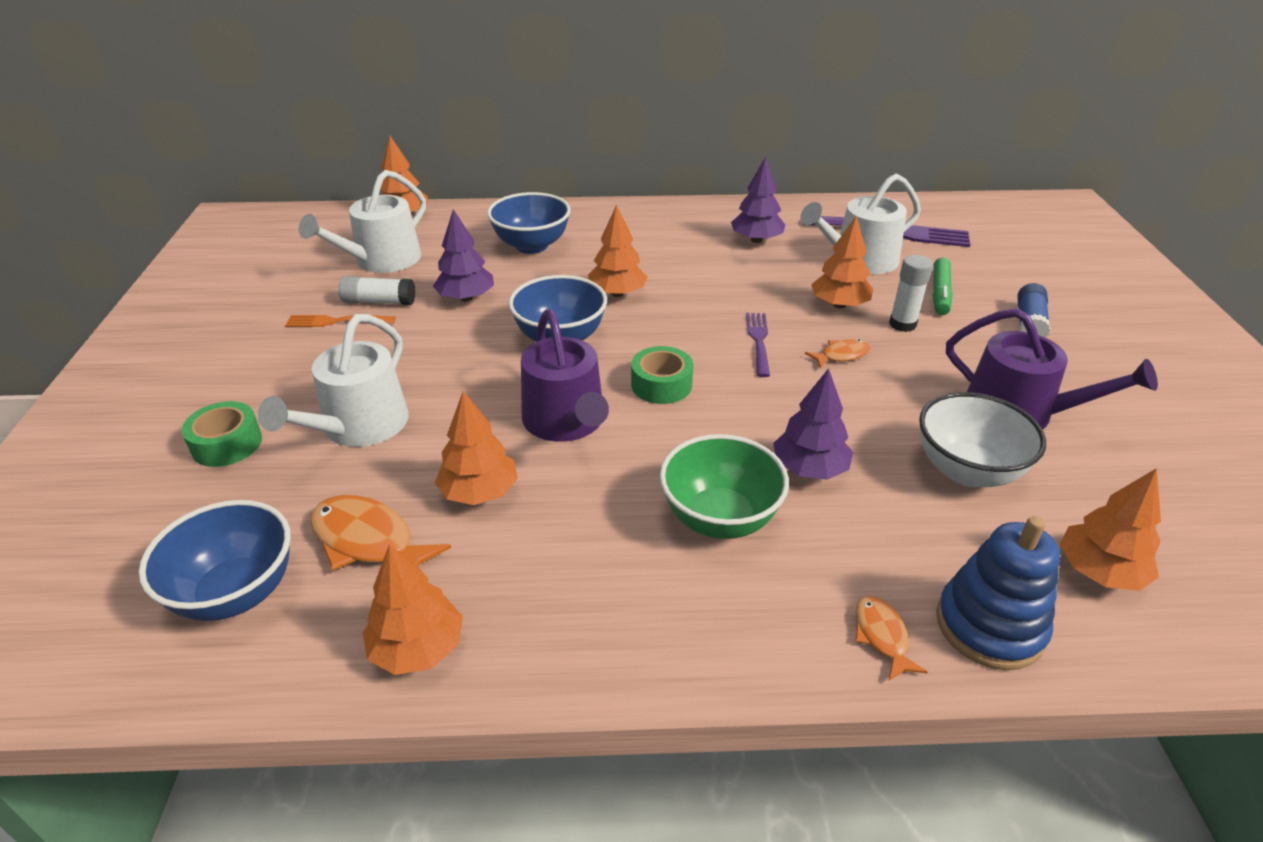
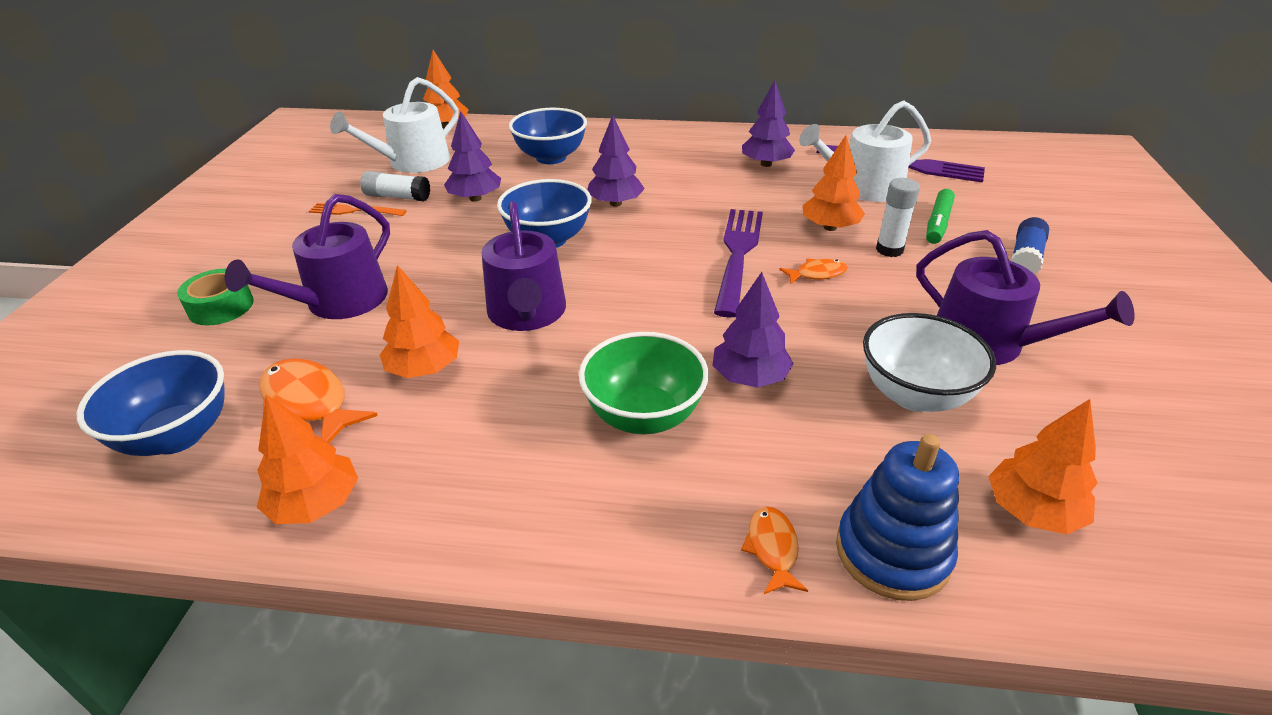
camera: 10 degrees right, 0 degrees up
(359, 427) = (339, 302): white watering can -> purple watering can
(617, 293) = (616, 203): orange tree -> purple tree
(661, 385) = (629, 287): green tape -> none
(758, 341) = (738, 255): purple fork -> purple fork, size x1.78

